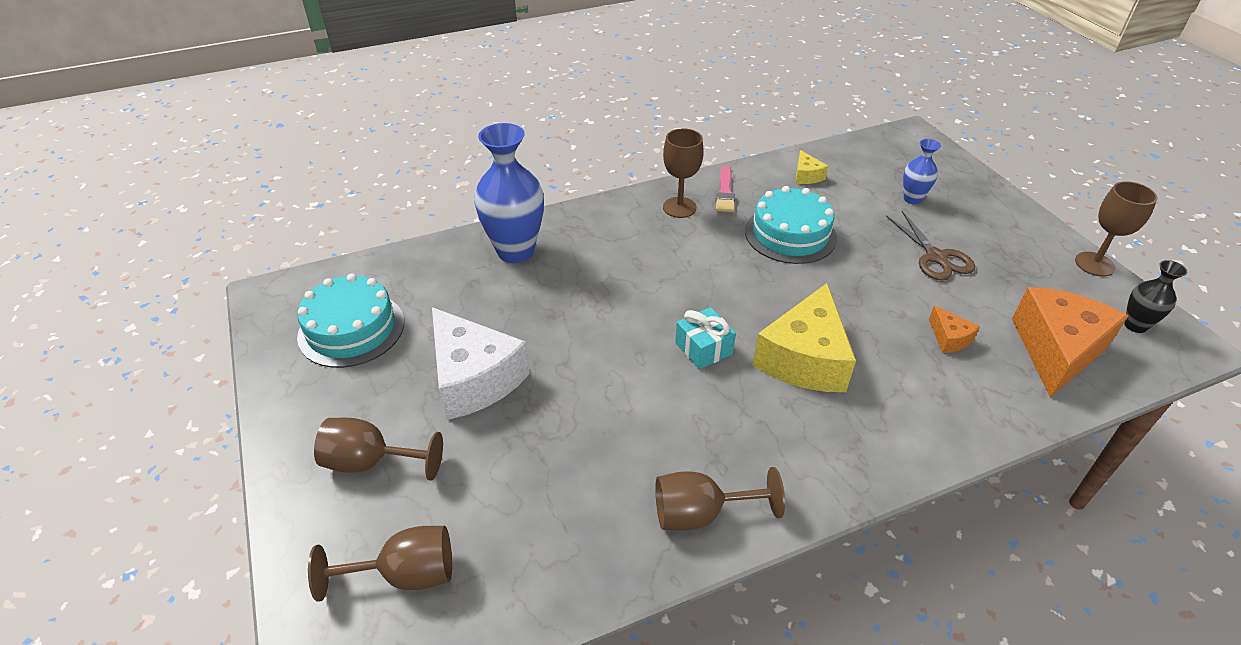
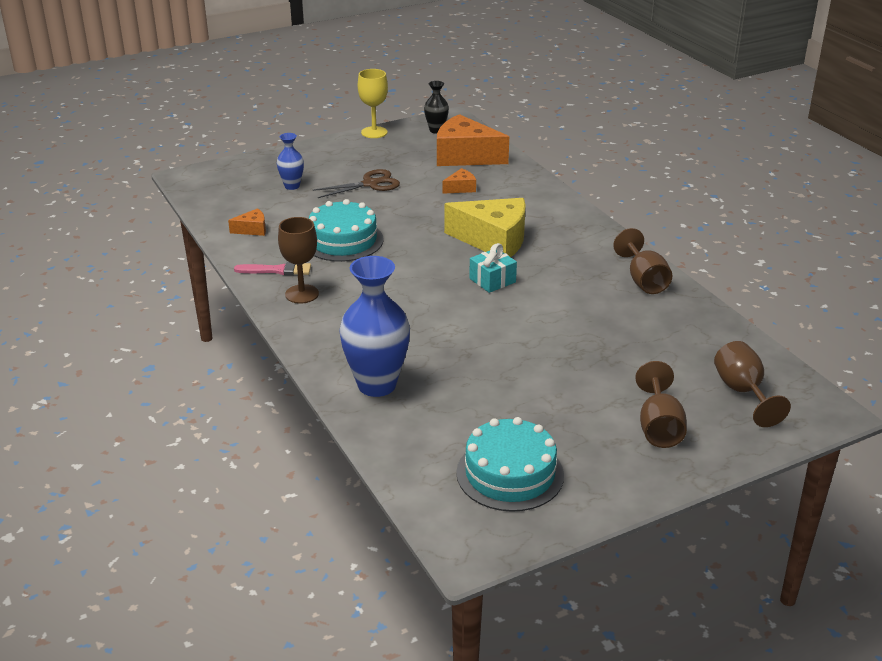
camera: 95 degrees left, 10 degrees down
(474, 378) = (554, 387): white cheese -> none
(806, 176) = (252, 229): yellow cheese -> orange cheese
(1094, 264) = (374, 132): brown goblet -> yellow goblet

